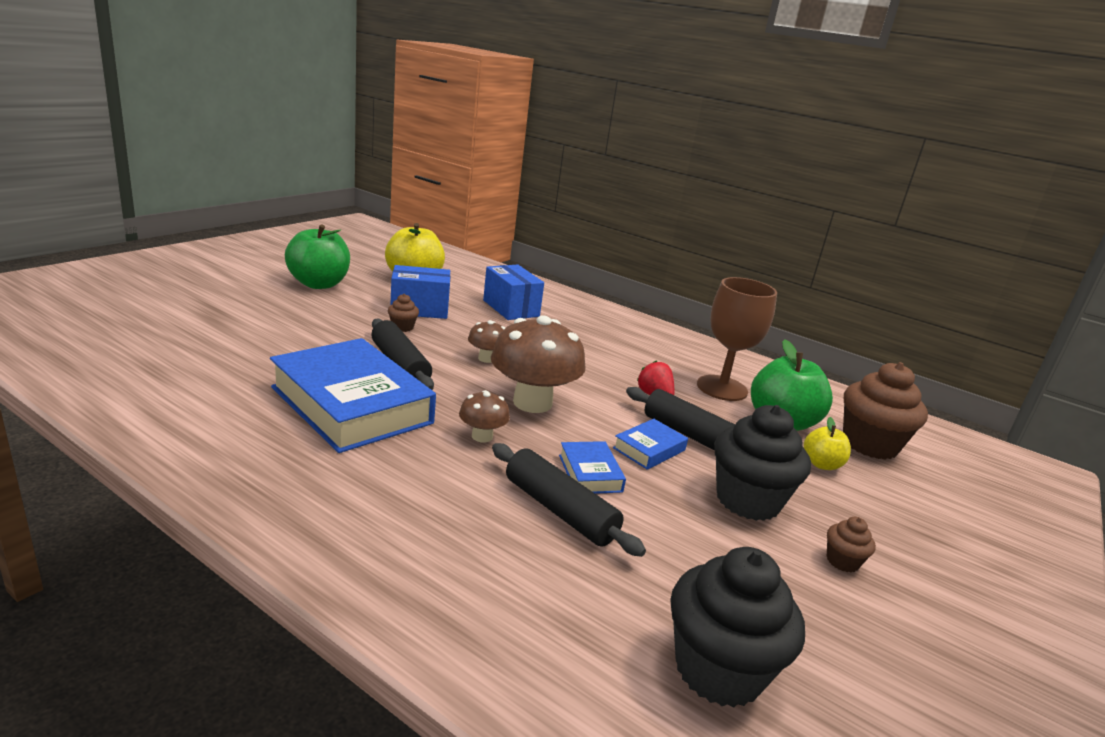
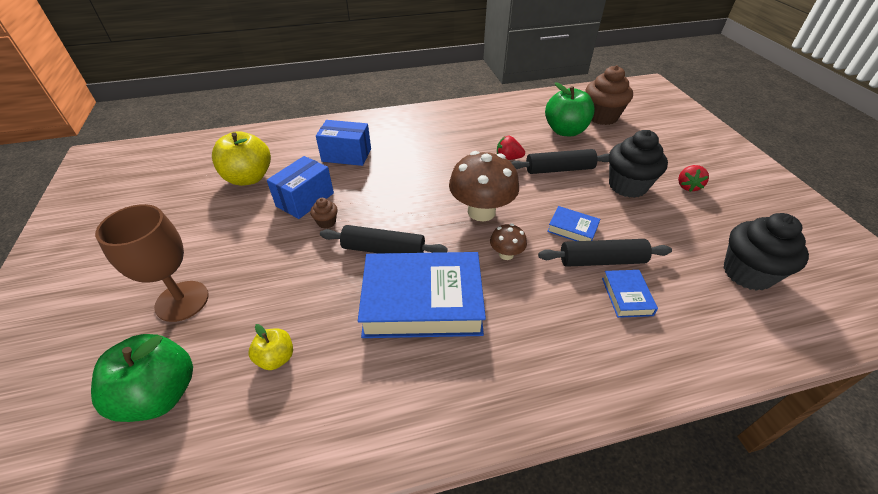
camera: 45 degrees left, 20 degrees up
(319, 284) = (200, 236): green apple -> green apple (160, 394)
(486, 358) = (409, 203): brown mushroom -> none
(649, 449) = (562, 192): blue book -> blue book (627, 296)
(722, 388) = (517, 129): brown goblet -> brown goblet (182, 301)
(821, 464) = (610, 142): yellow apple -> yellow apple (276, 358)
(842, 561) = (687, 186): brown cupcake -> red strawberry

